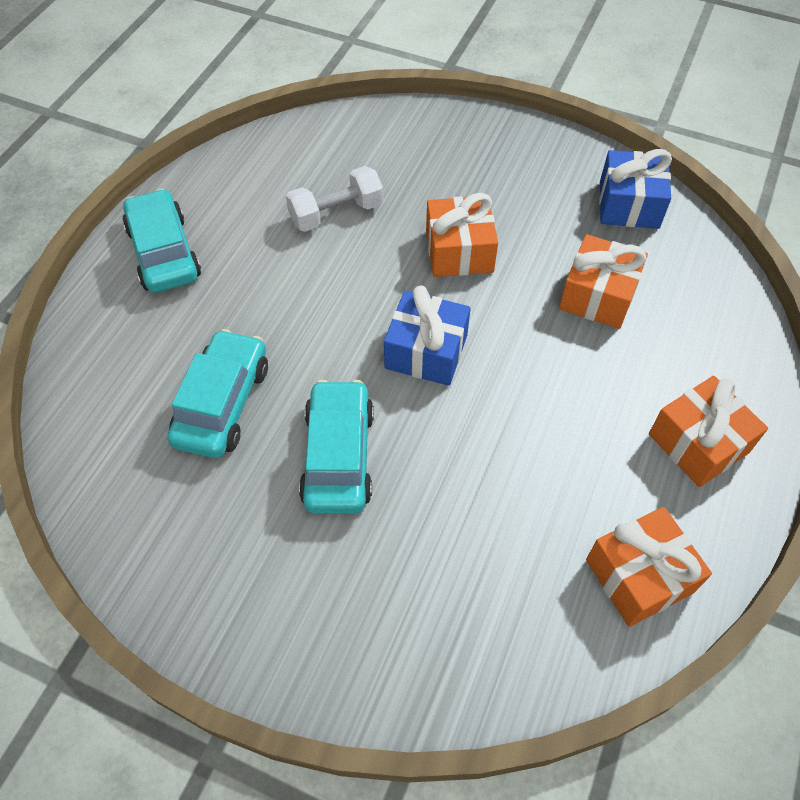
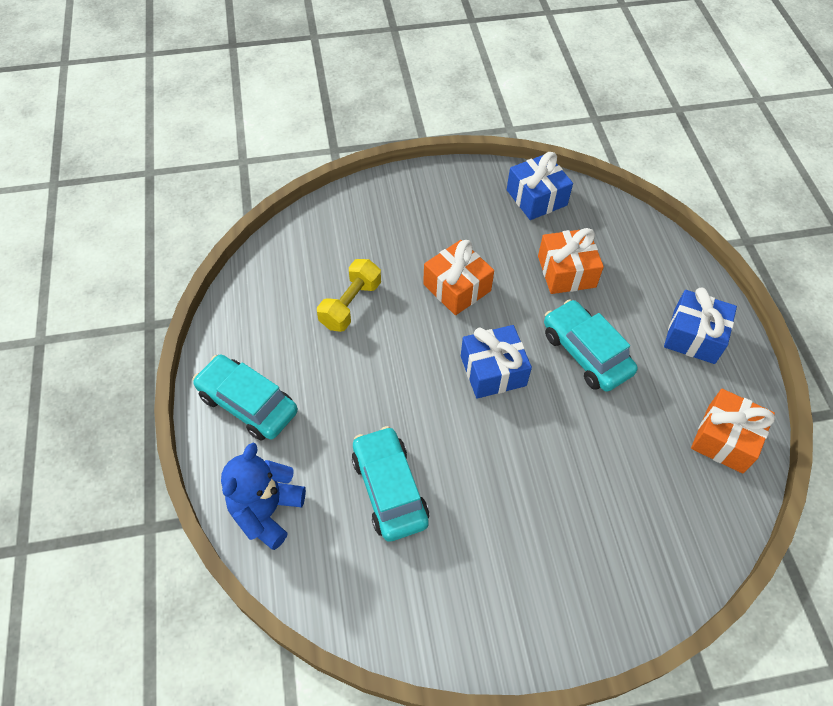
camera: 35 degrees left, 0 degrees up
(97, 356) = (267, 511): none -> blue teddy bear
(336, 213) = (350, 304): white dumbbell -> yellow dumbbell
(338, 456) = (496, 477): turquoise car -> turquoise car (585, 353)
(698, 443) = (694, 336): orange gift -> blue gift

